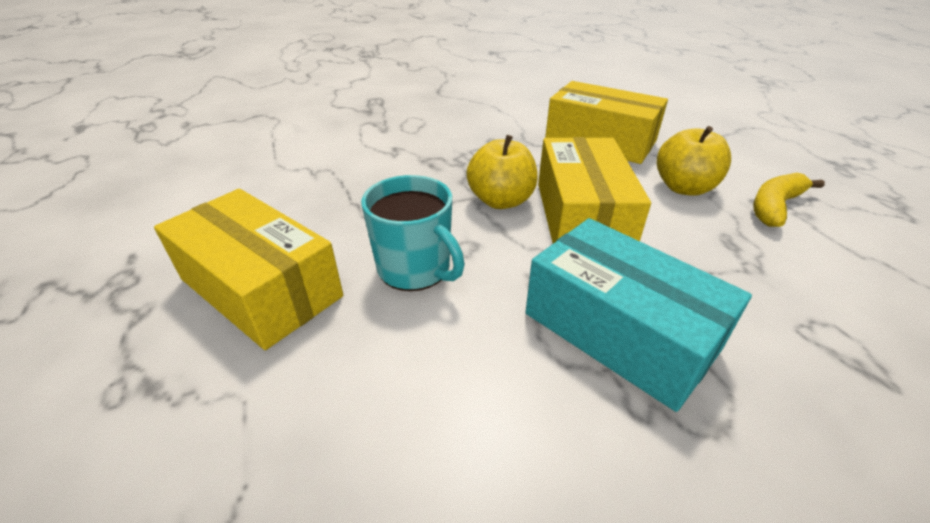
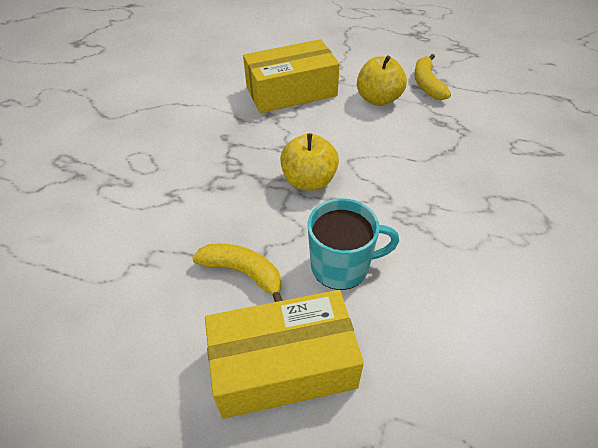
camera: 50 degrees left, 10 degrees up
(348, 218) = (243, 273): none -> yellow banana
(581, 216) = (363, 157): yellow box -> none
(619, 331) = (468, 211): turquoise box -> none

